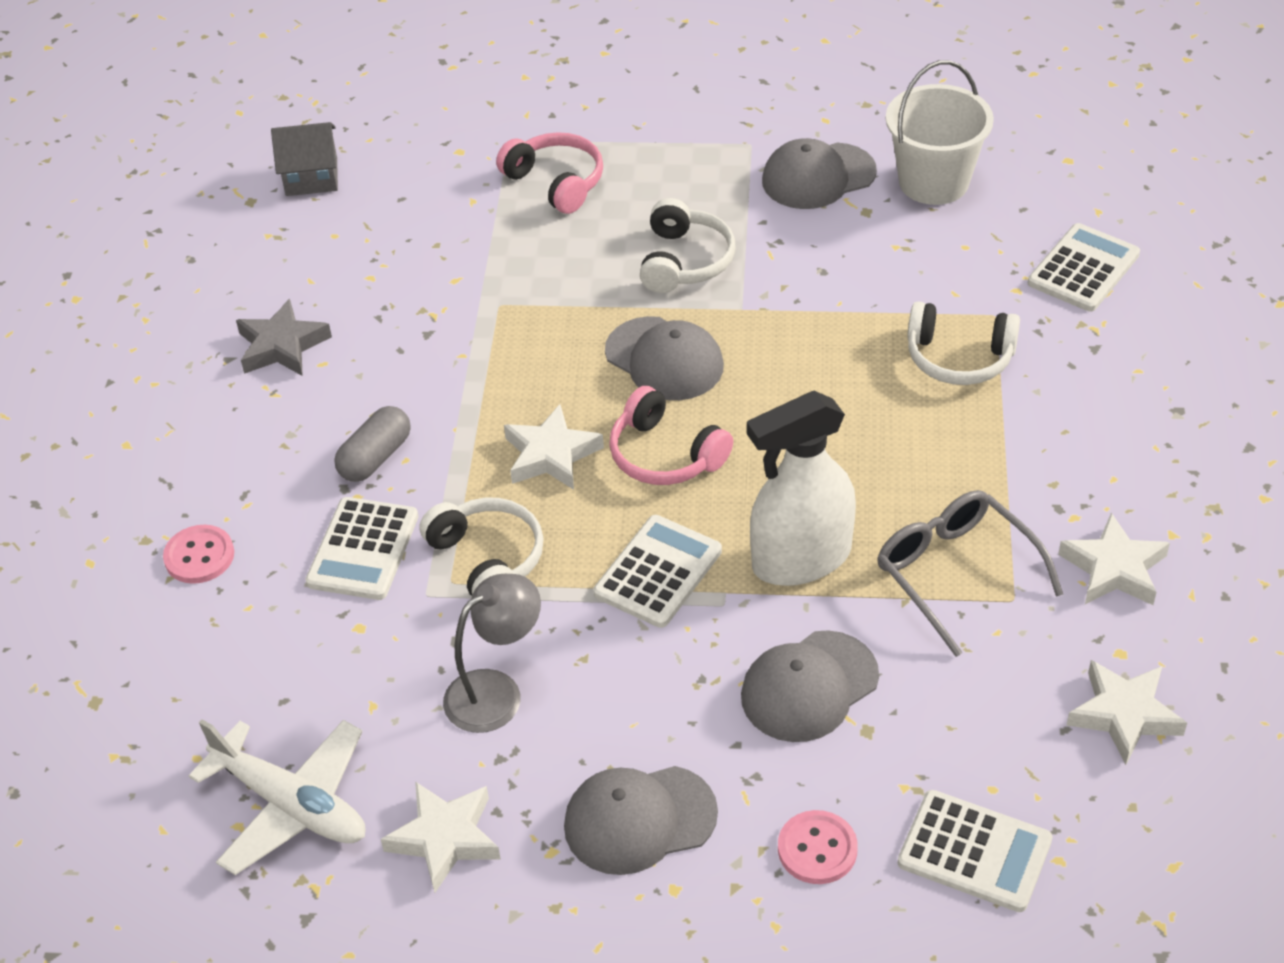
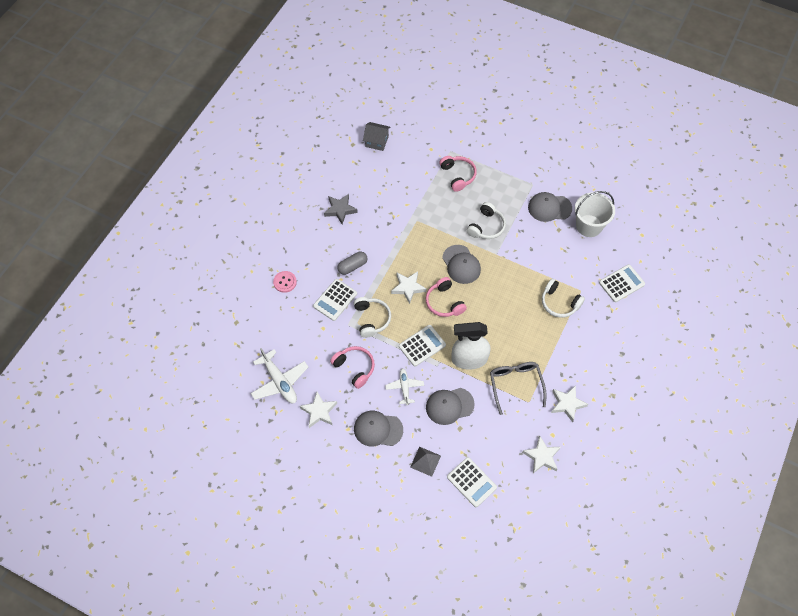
camera: 20 degrees right, 15 degrees up
(496, 692) = (354, 368): grey lamp -> pink headphones
(661, 688) = (404, 387): none -> white plane
(817, 849) = (425, 461): pink button -> grey pyramid

